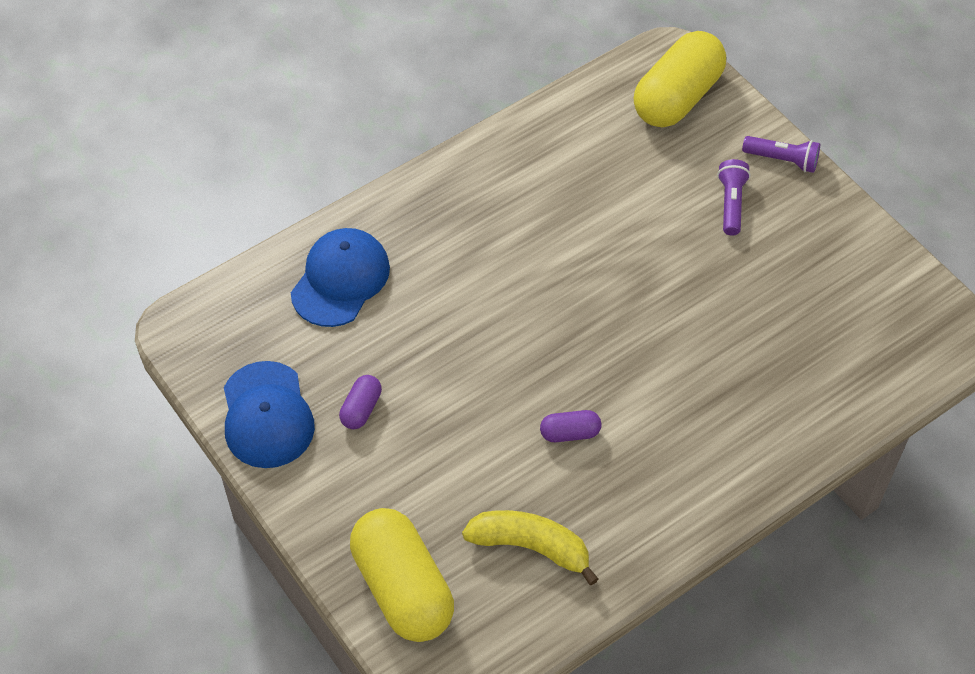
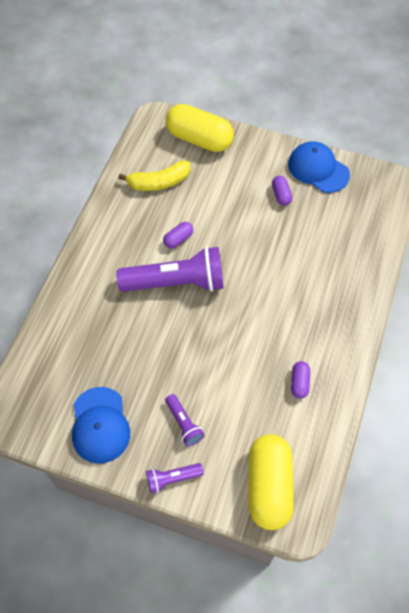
camera: 145 degrees right, 5 degrees up
(340, 280) = (349, 247): blue cap -> blue cap (100, 425)
(556, 168) = (299, 383): none -> purple capsule
(619, 372) = (176, 282): none -> purple flashlight

